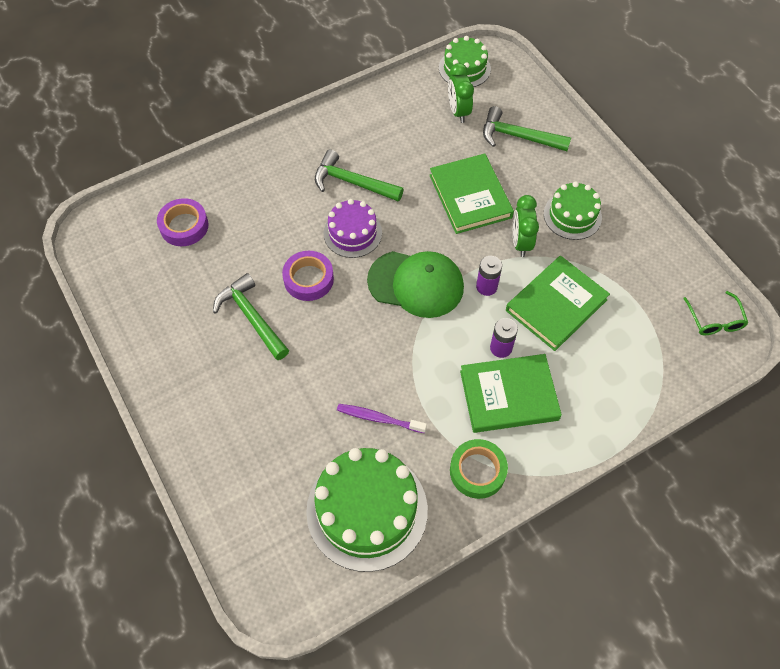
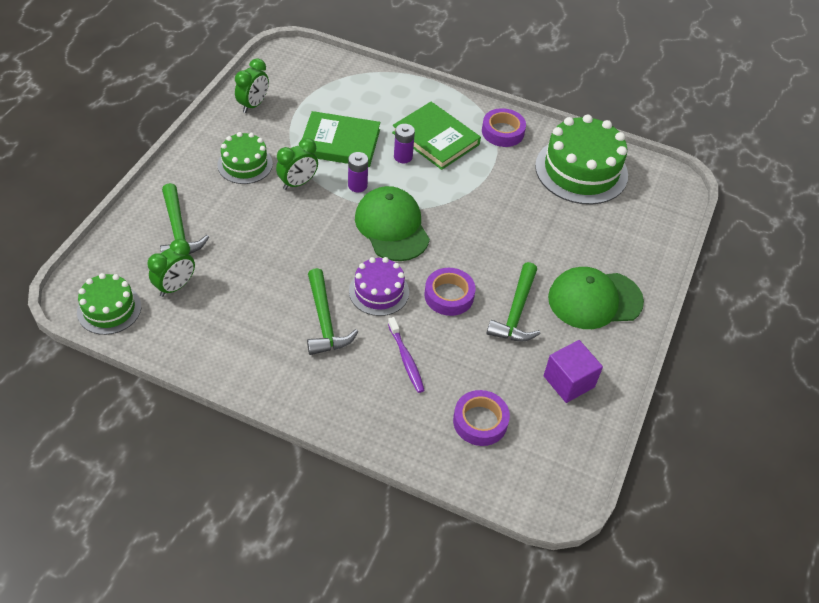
camera: 130 degrees left, 10 degrees down
(160, 307) = (569, 381): none -> purple cube
(211, 389) = (594, 300): none -> green cap
(379, 418) = (518, 194): purple toothbrush -> purple toothbrush (406, 359)
(470, 196) = (275, 233): green book -> none
(477, 471) = (502, 132): green tape -> purple tape
(658, 262) = (253, 105): none -> green clock
(714, 320) = (283, 64): green glasses -> none

